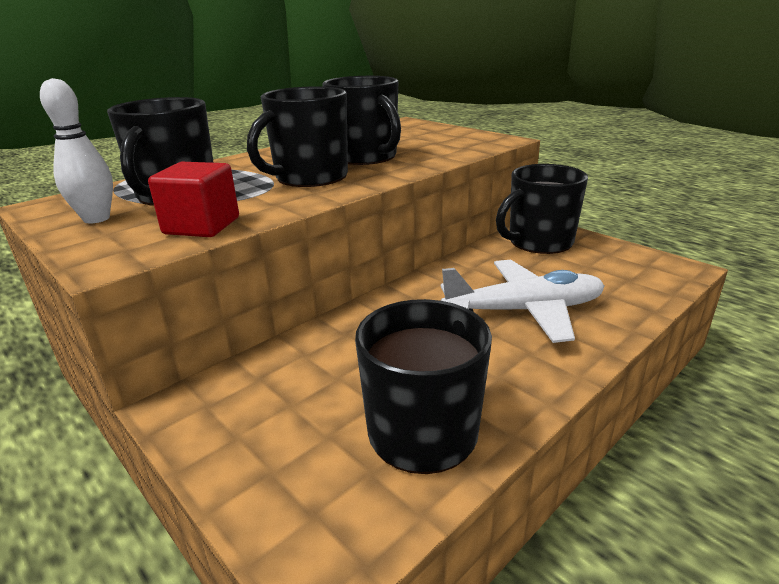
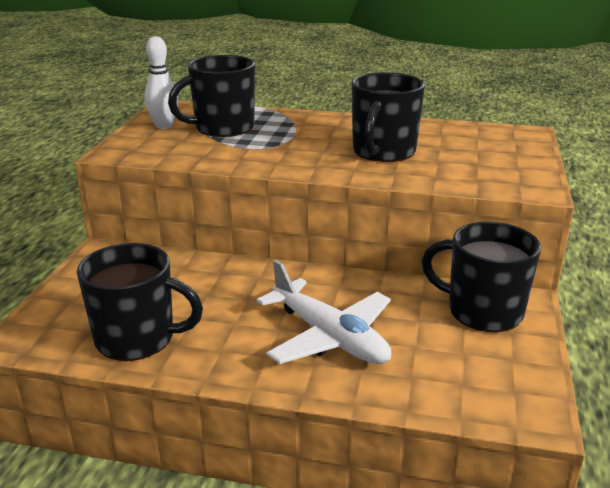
camera: 55 degrees right, 0 degrees up
(202, 226) = (180, 154): red cube -> none
(310, 177) = (305, 150): black mug -> none

